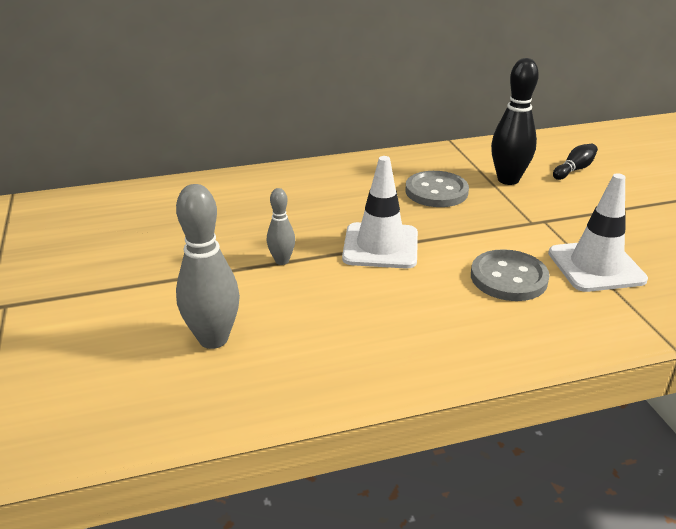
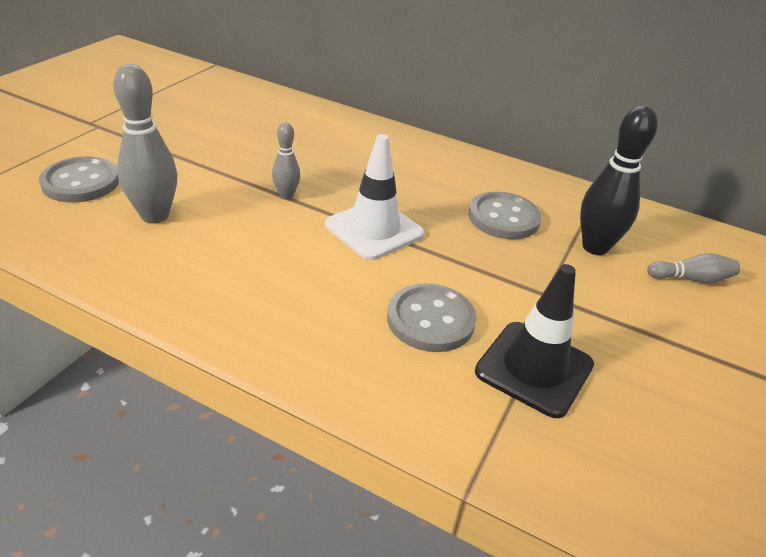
camera: 40 degrees right, 5 degrees up
(92, 358) = (81, 182): none -> grey button
(574, 169) = (691, 279): black bowling pin -> grey bowling pin
(596, 266) = (534, 368): white traffic cone -> black traffic cone

